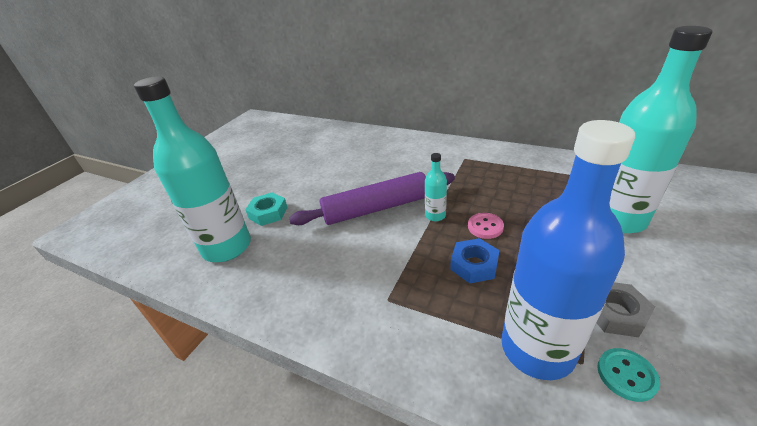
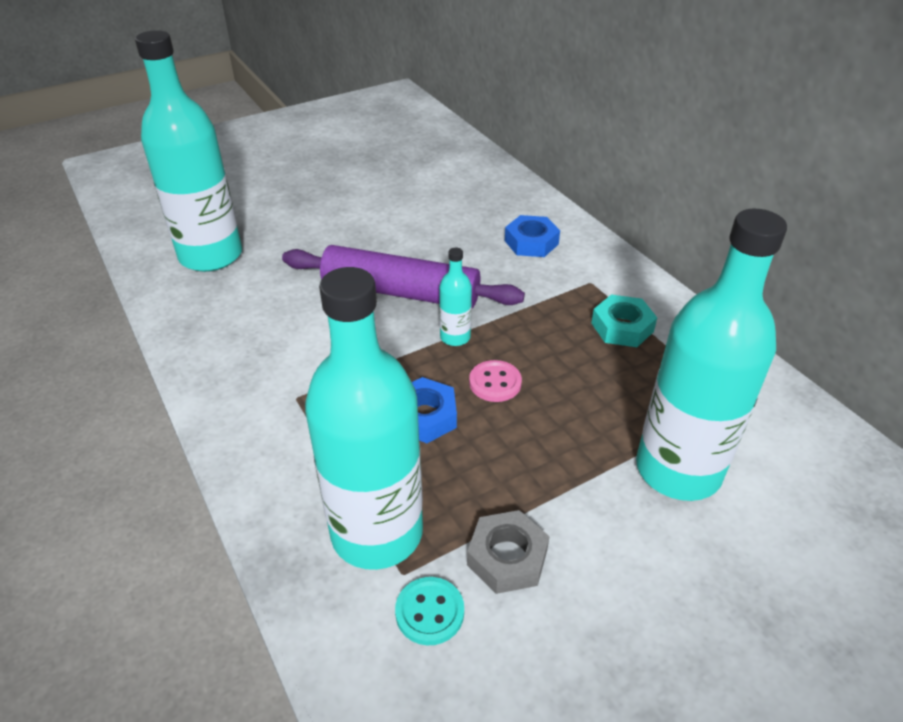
camera: 30 degrees right, 5 degrees up
(268, 213) = (285, 237): turquoise nut -> turquoise nut (622, 327)
(413, 154) = (531, 242): none -> blue nut
(537, 349) = (377, 532): blue bottle -> turquoise bottle

